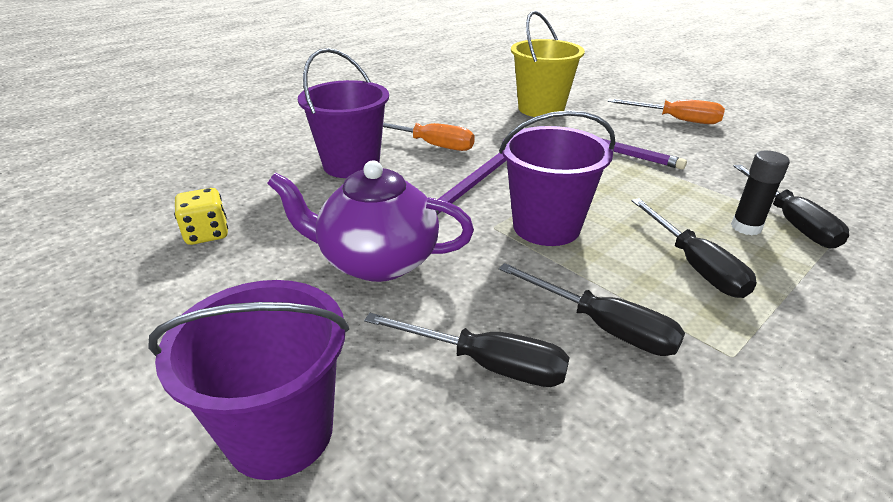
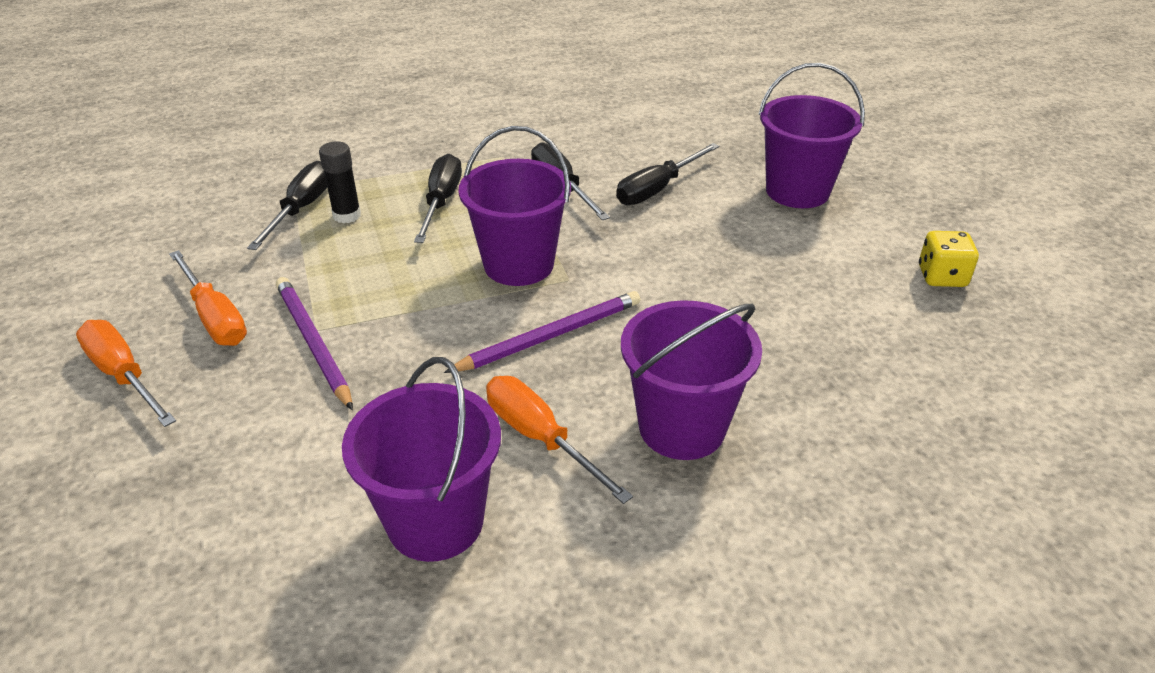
camera: 155 degrees left, 5 degrees up
(207, 234) = (877, 355): yellow dice -> yellow dice (941, 277)
(377, 261) = (701, 275): purple teapot -> none
(454, 114) = (435, 521): none -> purple bucket
(487, 364) = (657, 189): black screwdriver -> black screwdriver turned 90 degrees counterclockwise
(541, 109) = (268, 484): yellow bucket -> none
(688, 147) = (214, 317): none -> orange screwdriver

